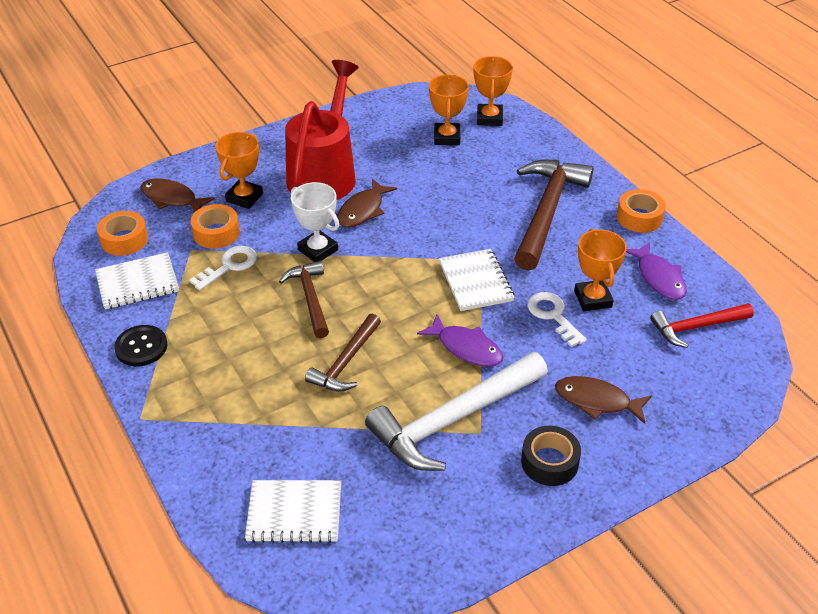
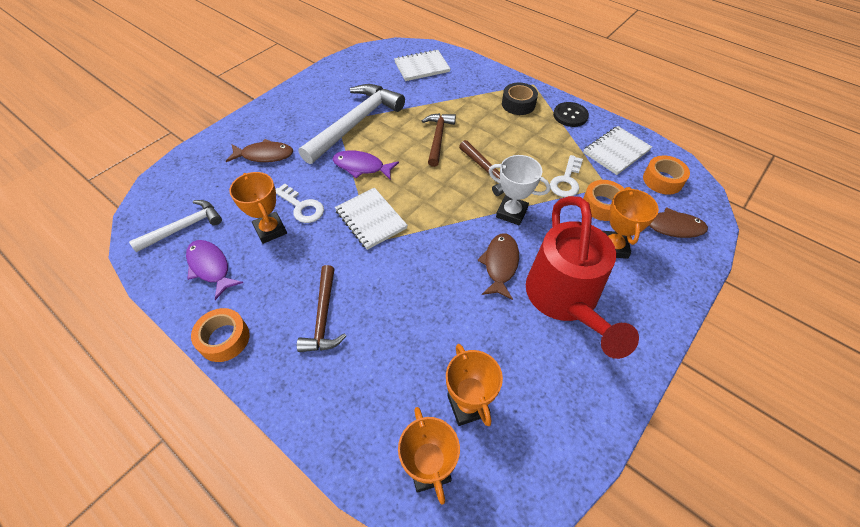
camera: 160 degrees right, 10 degrees up
(546, 212) = (324, 317): brown hammer -> brown hammer, size x0.57
(549, 462) = (292, 116): black tape -> black tape (518, 104)
(696, 327) = (184, 227): red hammer -> white hammer

